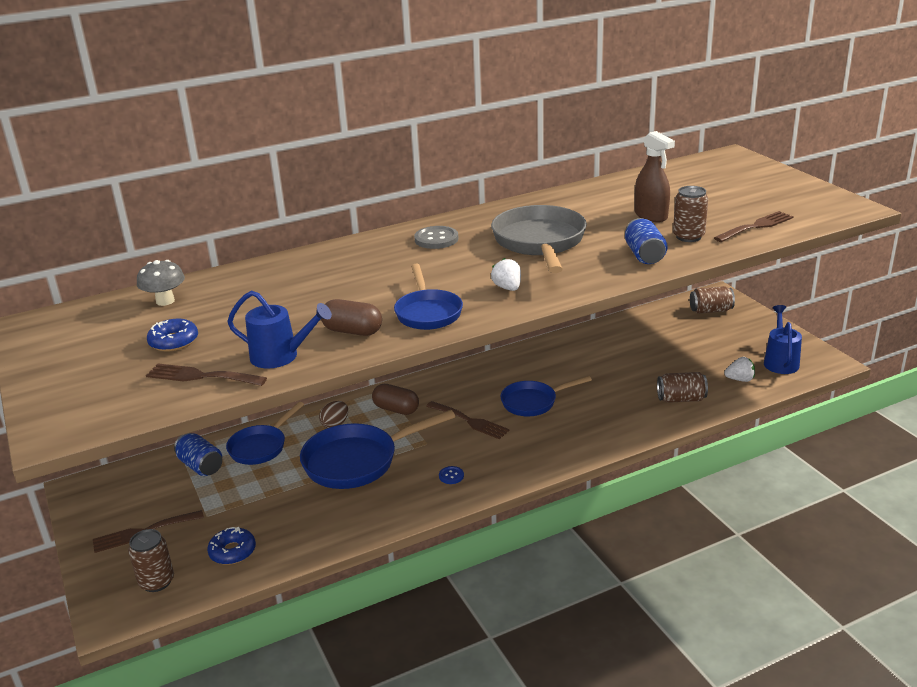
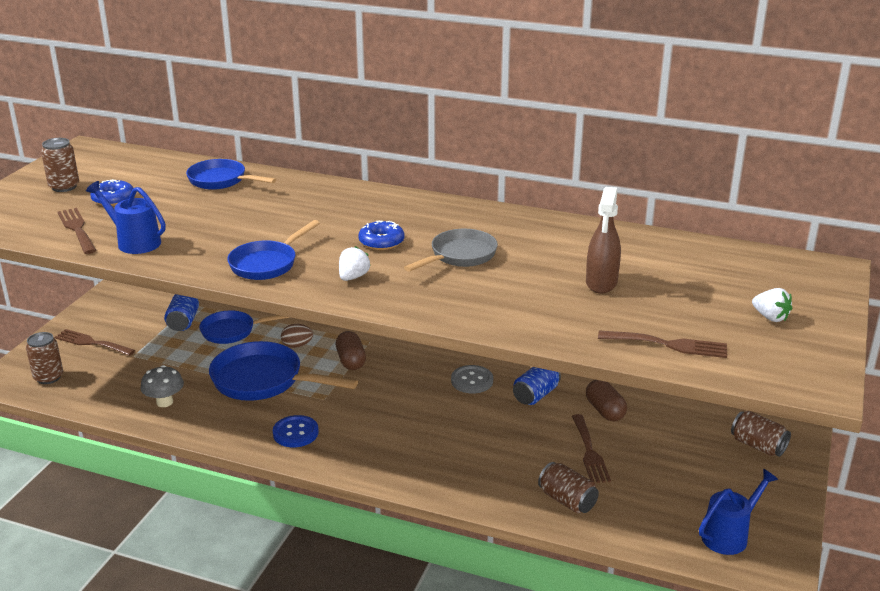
camera: 45 degrees right, 0 degrees up
(165, 301) = (165, 170): grey mushroom -> grey mushroom (164, 402)
(232, 551) = (106, 388): blue donut -> blue donut (381, 242)
(281, 356) = (134, 242): blue watering can -> blue watering can turned 150 degrees clockwise
(352, 331) = (201, 249): brown capsule -> brown capsule (605, 411)
(436, 239) = (400, 213): grey button -> grey button (472, 381)
(451, 476) = (295, 433): blue button -> blue button, size x1.80
(470, 421) = (379, 403): brown fork -> brown fork (589, 452)
(533, 402) = (448, 420): blue pan -> blue pan (221, 181)
(540, 243) = (459, 256): grey pan -> grey pan, size x0.63
(644, 255) = (508, 312): blue can -> blue can (536, 395)
(688, 237) = (584, 318): brown can -> brown can (64, 187)
(740, 379) = (654, 522): white strawberry -> white strawberry (770, 317)

